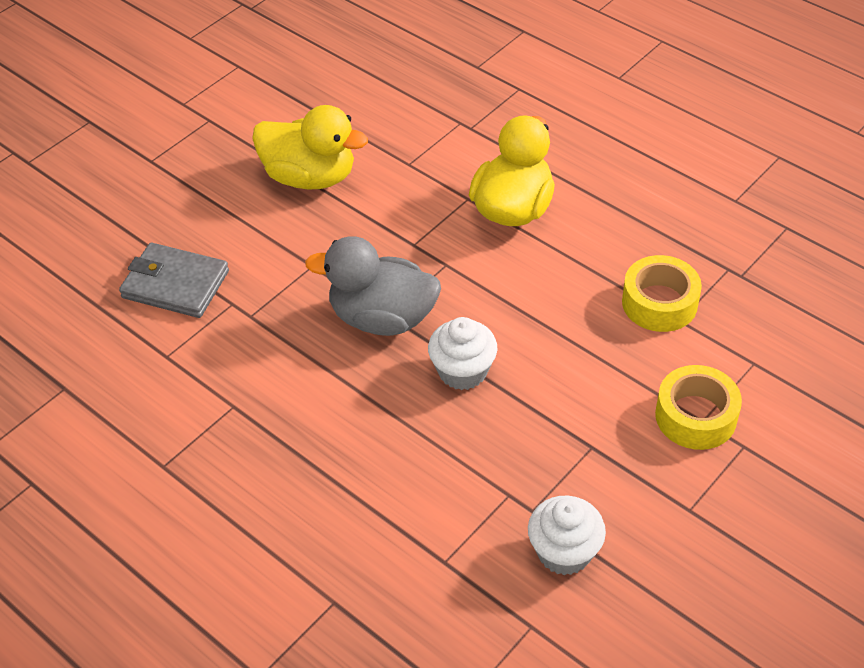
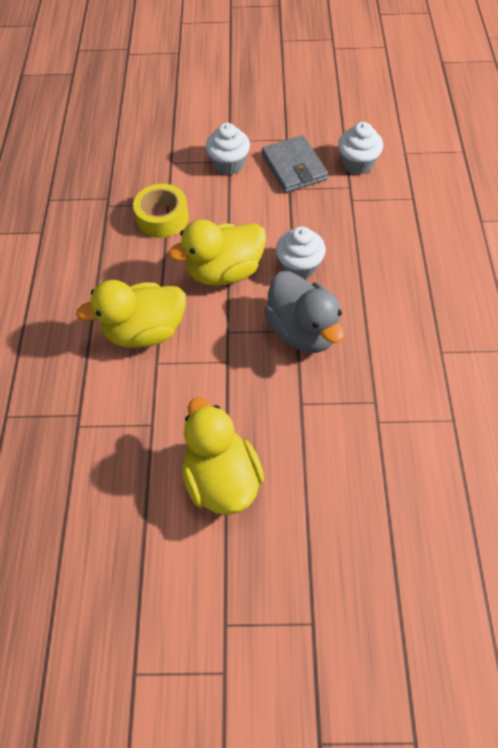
camera: 130 degrees left, 10 degrees up
(175, 284) = (400, 472): grey wallet -> grey wallet (294, 167)
(524, 307) = (224, 271): none -> yellow duck
(695, 416) = (229, 164): yellow tape -> white cupcake

